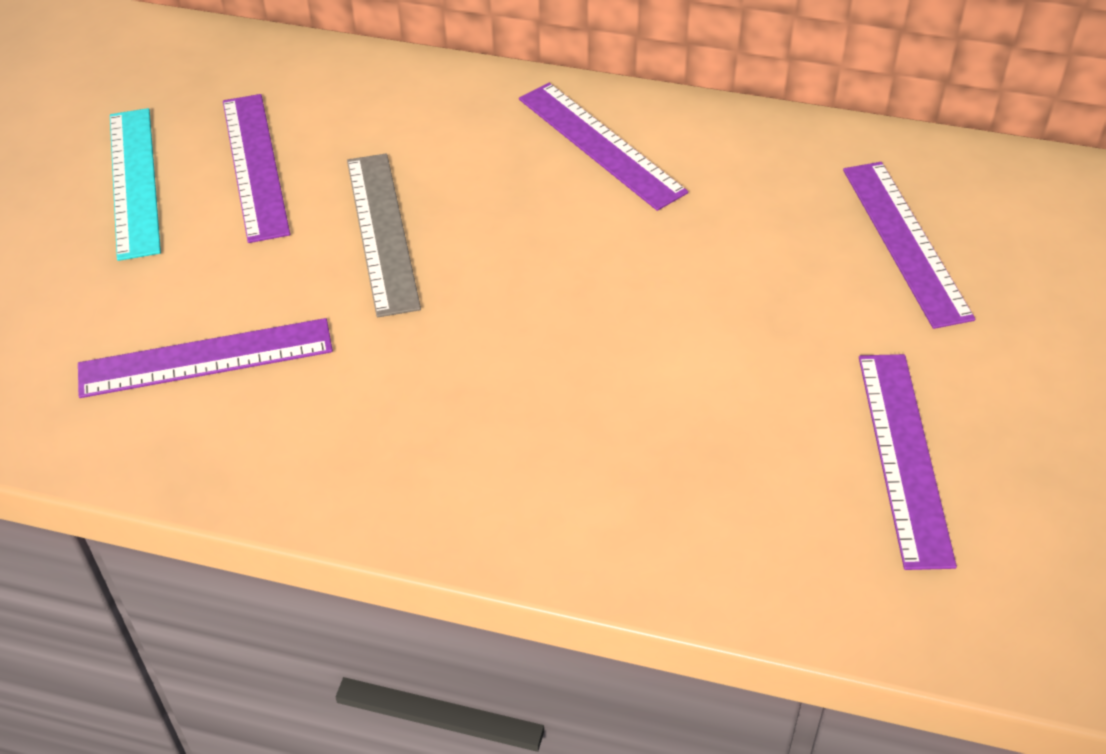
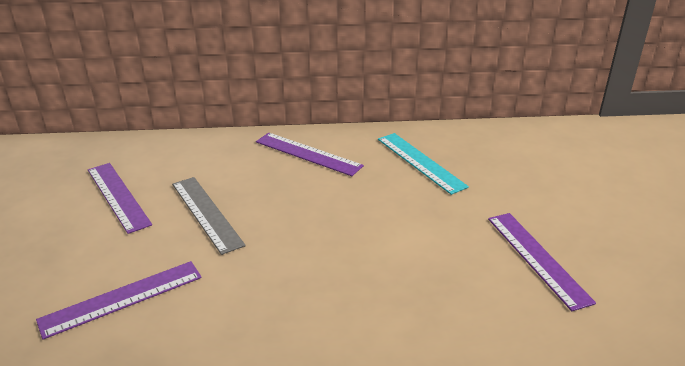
camera: 20 degrees left, 15 degrees down
(133, 182) = (44, 217): turquoise ruler -> turquoise ruler (420, 162)
(906, 241) = (479, 166): purple ruler -> none

